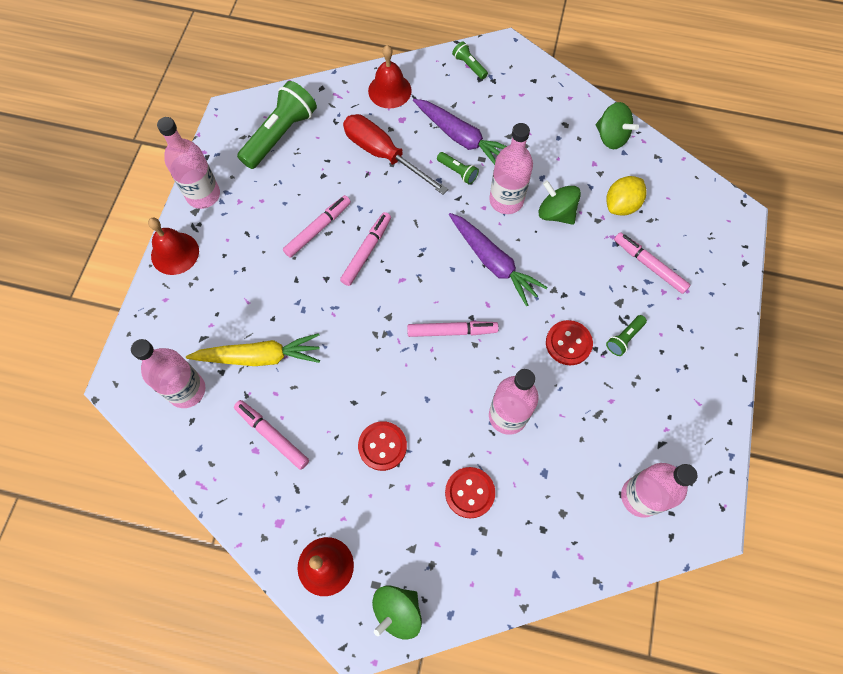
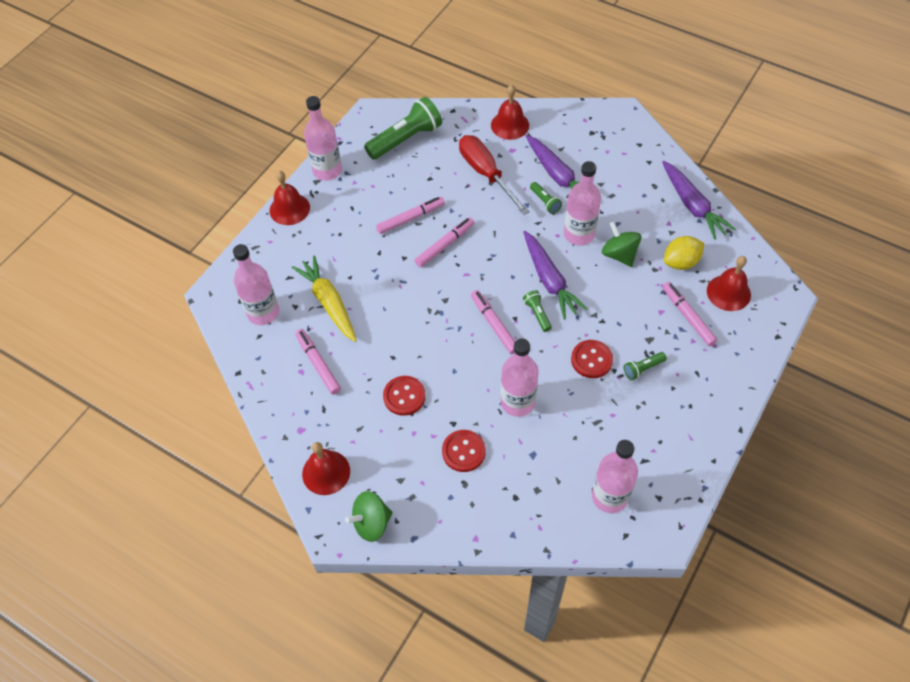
camera: 20 degrees right, 10 degrees down
(259, 357) = (329, 303): yellow carrot -> yellow carrot turned 135 degrees counterclockwise
(452, 331) = (494, 324): pink marker -> pink marker turned 135 degrees counterclockwise
(469, 65) = (586, 120): green flashlight -> green flashlight (537, 314)
(611, 137) = (692, 205): green spinning top -> purple carrot
(680, 227) = (728, 292): none -> red bell

